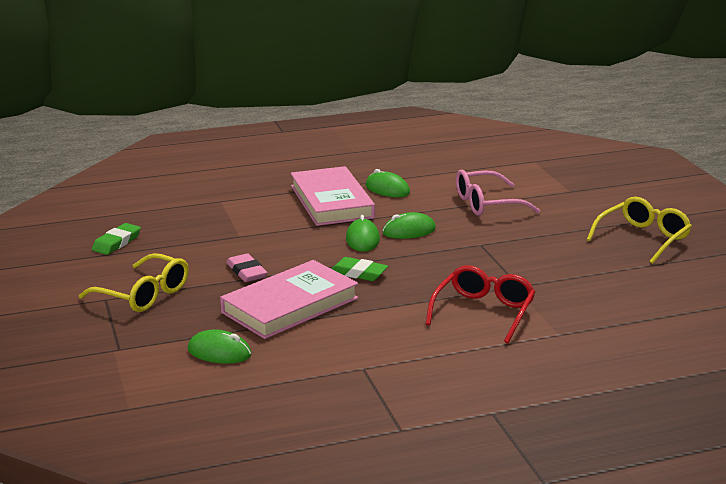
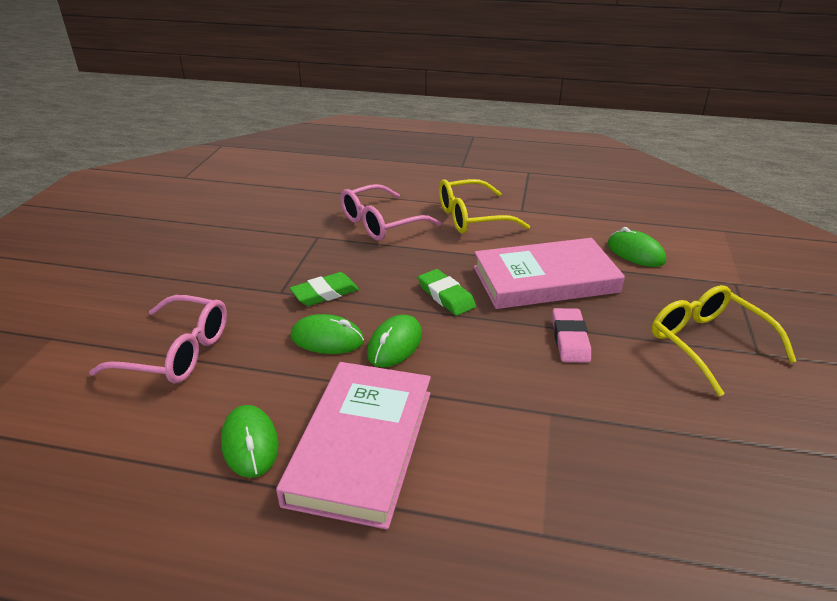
camera: 150 degrees left, 10 degrees up
(117, 242) = (752, 469): green eraser -> green eraser (325, 293)
(484, 312) = (380, 223): red glasses -> pink glasses
(643, 238) = (131, 247): yellow glasses -> yellow glasses (471, 218)

